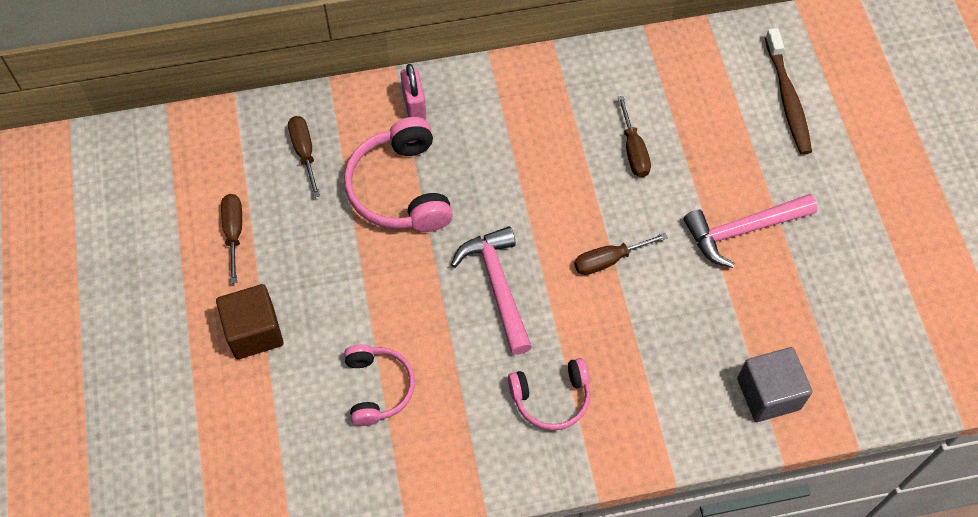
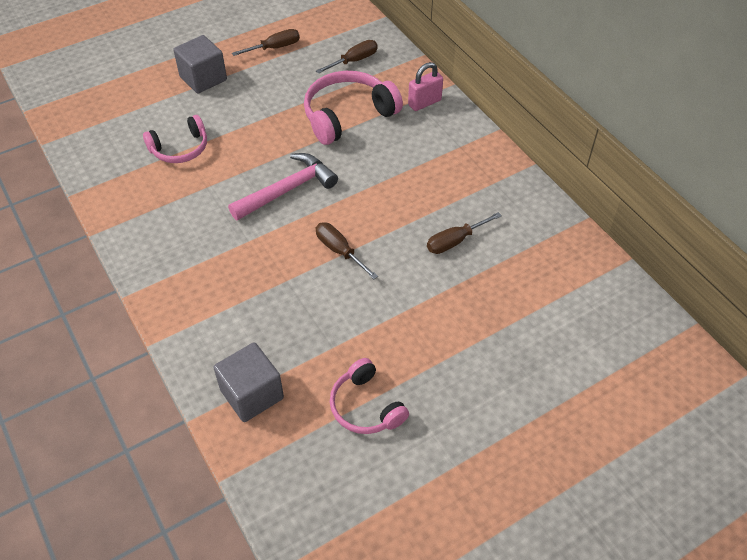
camera: 70 degrees right, 10 degrees down
(254, 332) = (203, 78): brown cube -> grey cube
(551, 398) = (201, 246): pink headphones -> pink headphones (365, 406)
(742, 230) = (411, 337): pink hammer -> none
(787, 99) = (576, 341): brown toothbrush -> none

